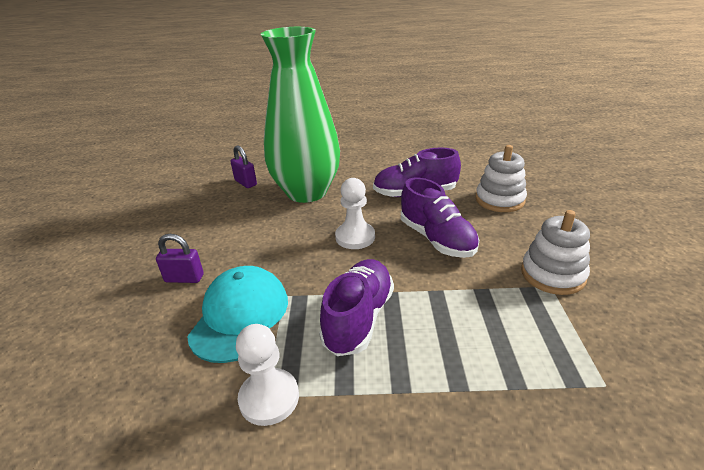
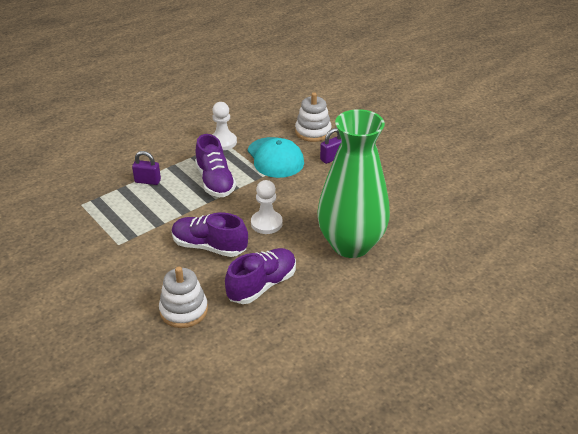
camera: 140 degrees right, 5 degrees up
(245, 183) = (414, 231): purple padlock -> purple padlock (147, 181)
(552, 274) = (119, 253): white stacking toy -> white stacking toy (313, 132)

